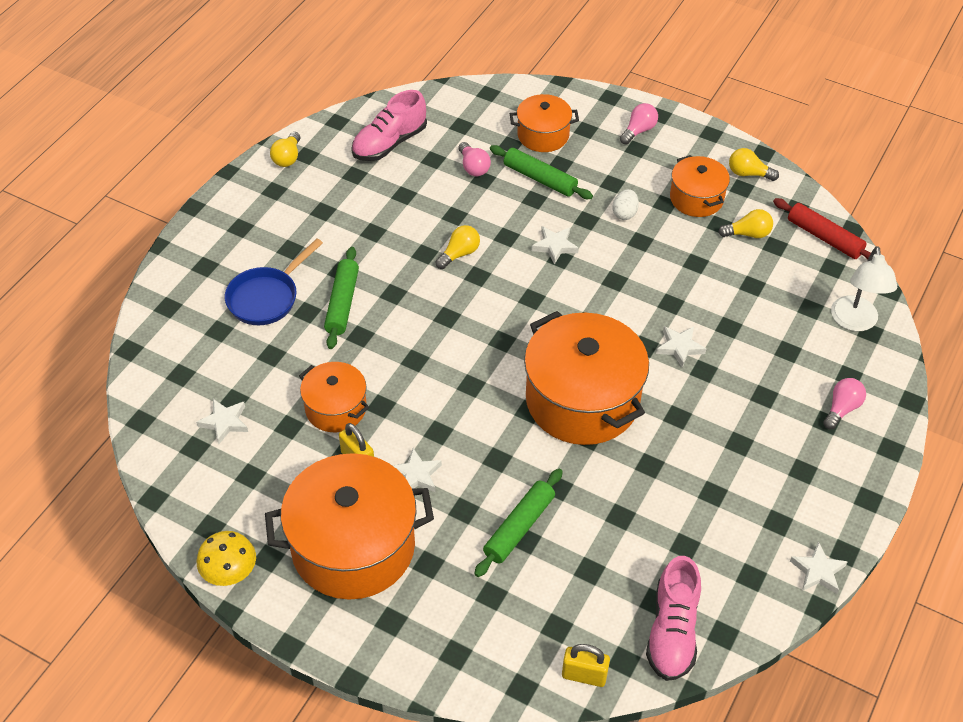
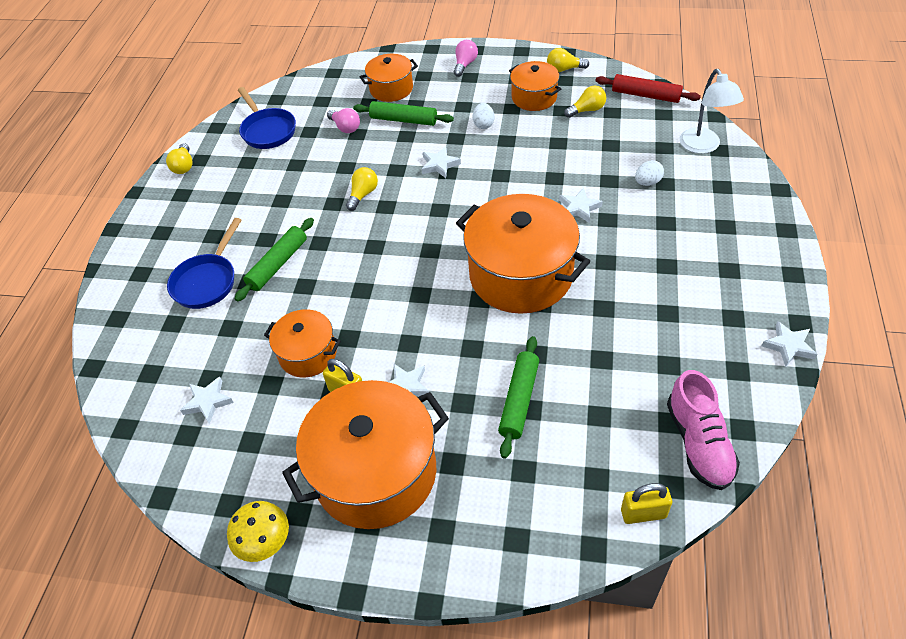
camera: 15 degrees left, 0 degrees up
(342, 303) = (278, 264): green rolling pin -> green rolling pin turned 45 degrees clockwise
(389, 143) = (267, 130): pink shoe -> blue pan
(769, 343) = (647, 182): none -> white egg
(842, 409) = (731, 212): pink light bulb -> none

